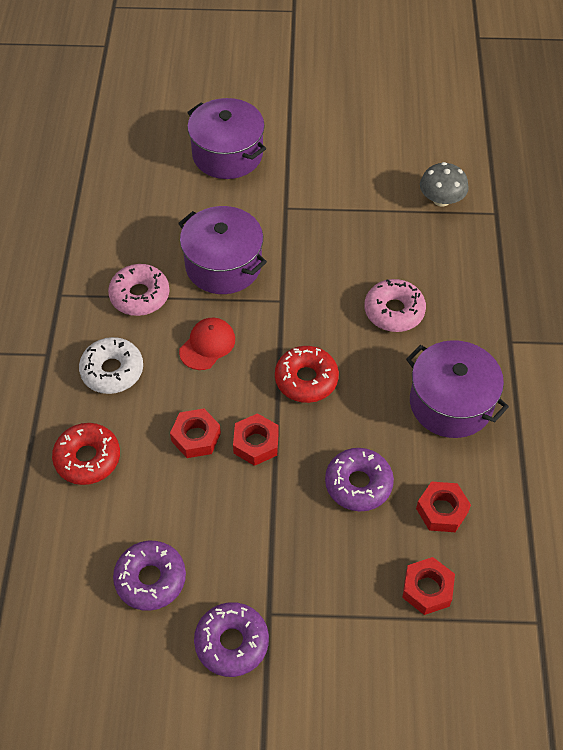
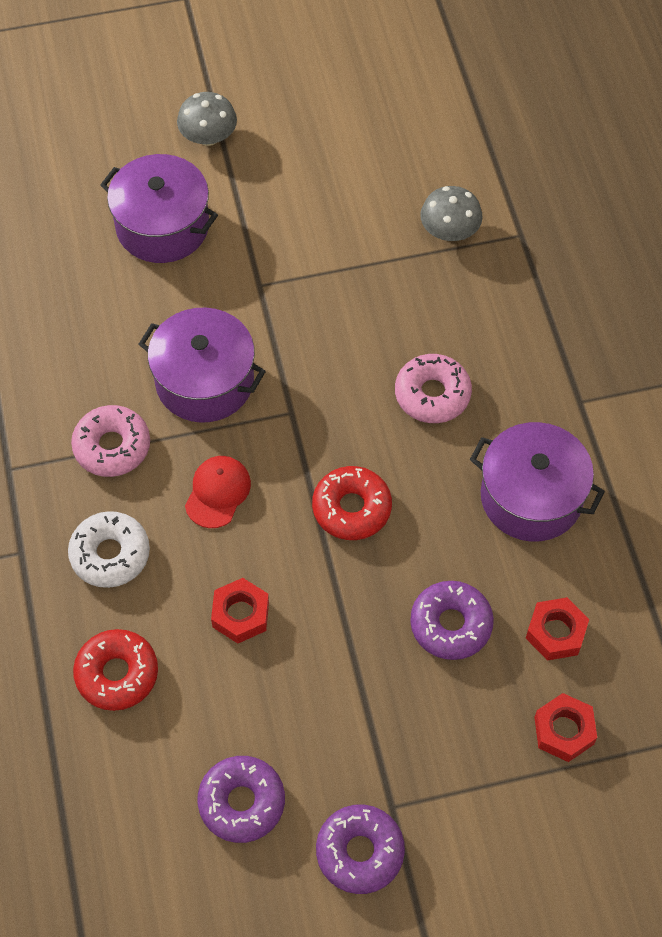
camera: 15 degrees left, 5 degrees up
(256, 443) = (315, 604): red nut -> none
(280, 102) = (208, 136): none -> grey mushroom

